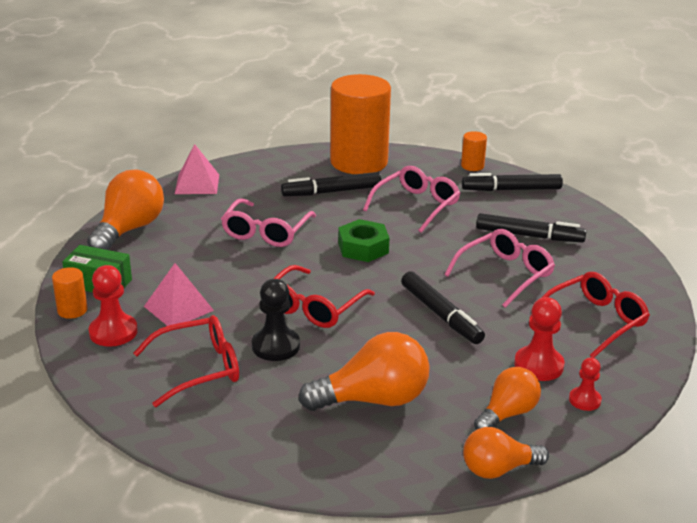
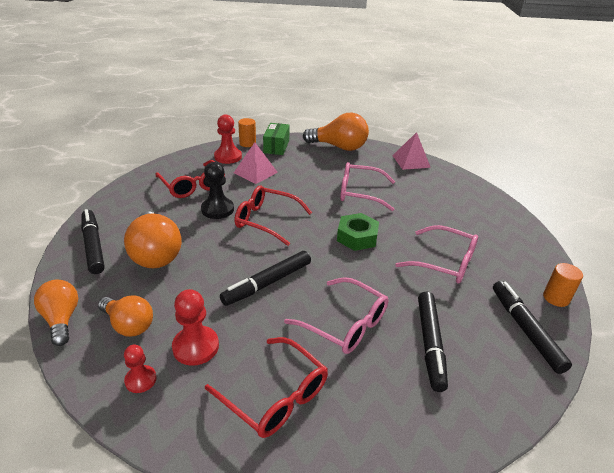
camera: 80 degrees right, 5 degrees up
(331, 192) = (438, 216): black marker -> black marker (93, 246)
(359, 162) = (502, 226): orange cylinder -> none

